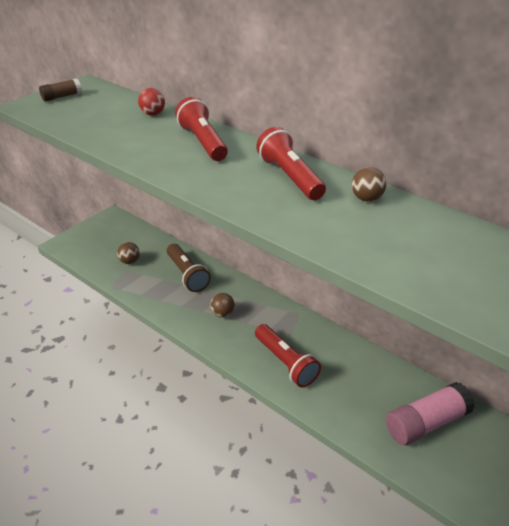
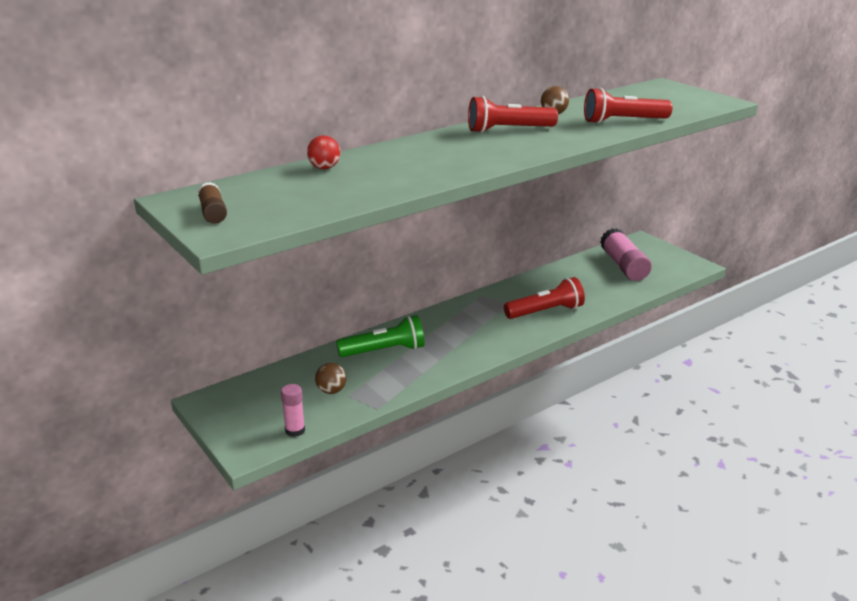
camera: 75 degrees left, 10 degrees down
(83, 257) = (295, 430): none -> pink glue stick
(187, 274) = (384, 351): brown flashlight -> green flashlight
(203, 142) = (418, 152): red flashlight -> red flashlight (623, 121)
(222, 313) = (464, 336): brown ball -> none

